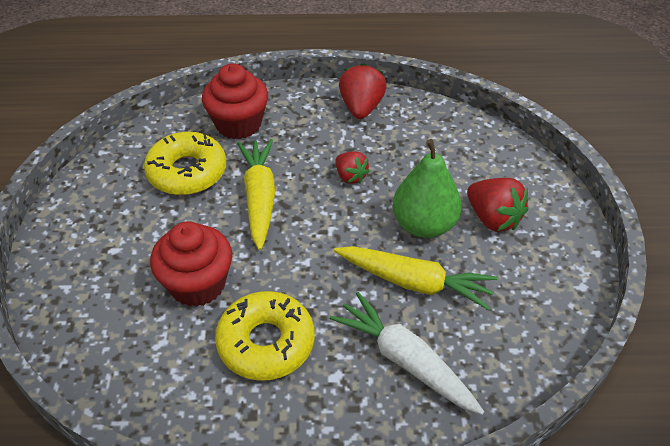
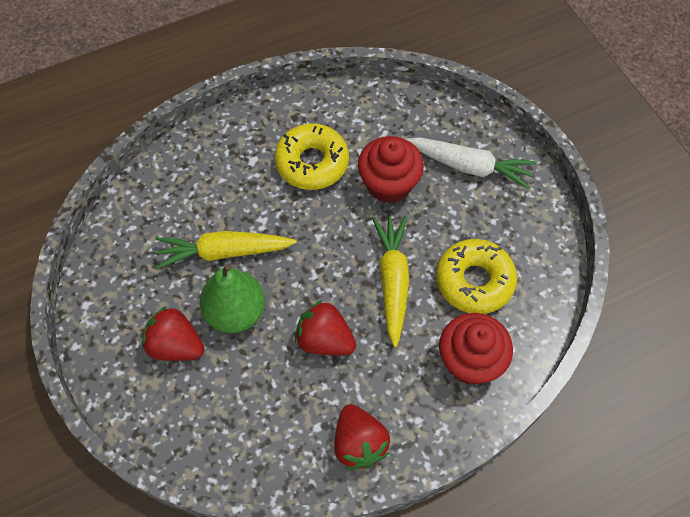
camera: 155 degrees right, 15 degrees up
(259, 198) = (392, 281): yellow carrot -> yellow carrot turned 150 degrees counterclockwise
(350, 176) = (325, 340): red strawberry -> red strawberry, size x1.56
(405, 360) = (209, 188): white carrot -> white carrot (469, 166)

